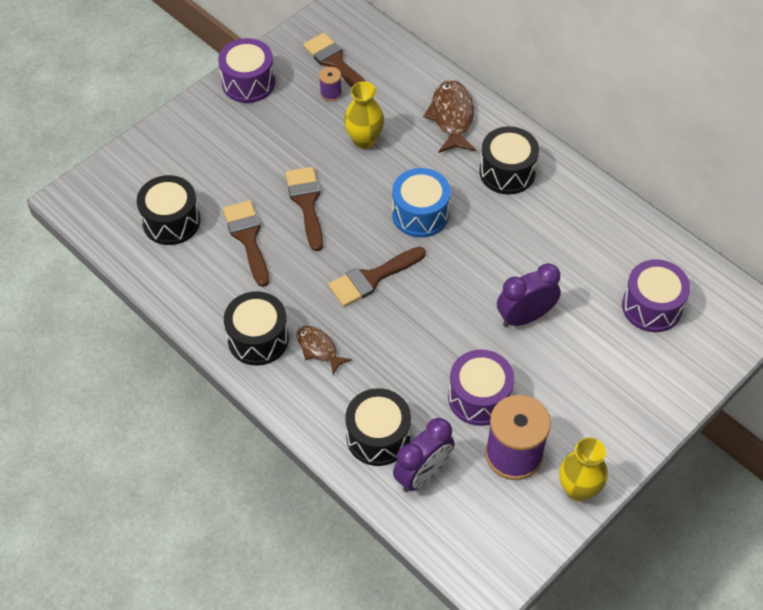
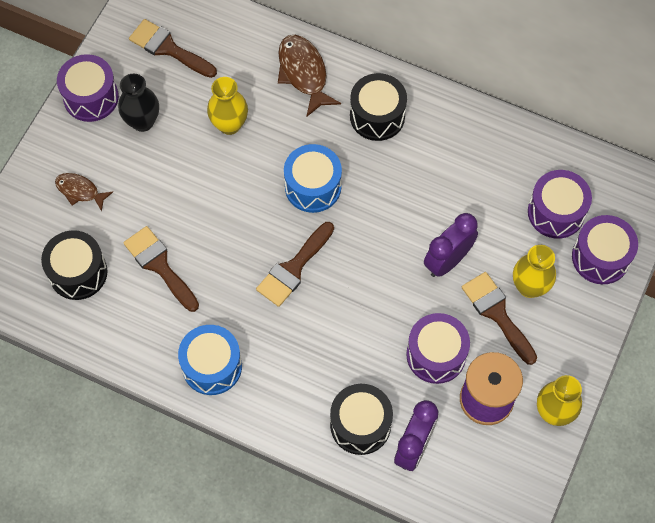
camera: 20 degrees left, 10 degrees up
(258, 339) = (212, 366): black drum -> blue drum
(286, 115) = (142, 122): none -> black vase
(306, 203) = (201, 210): brown brush -> brown brush (497, 313)
(319, 348) = (272, 356): brown fish -> brown fish (80, 191)
(331, 93) = (177, 84): purple spool -> none
(598, 365) = (529, 287): none -> yellow vase
(682, 361) = (600, 257): none -> purple drum

